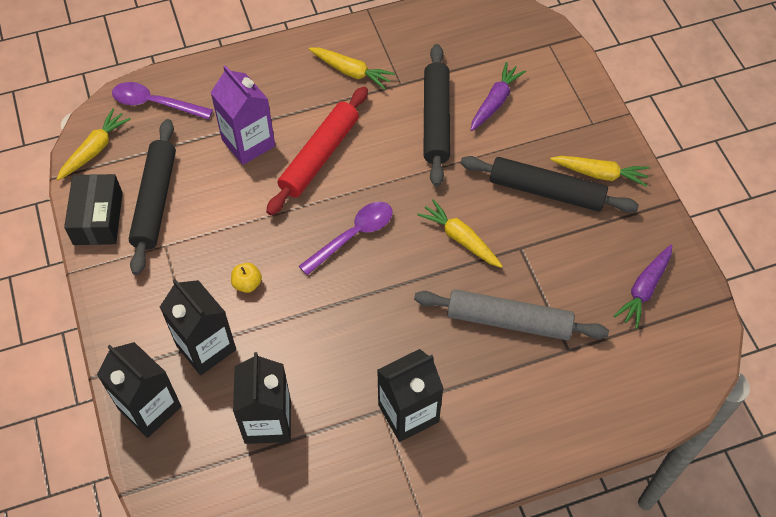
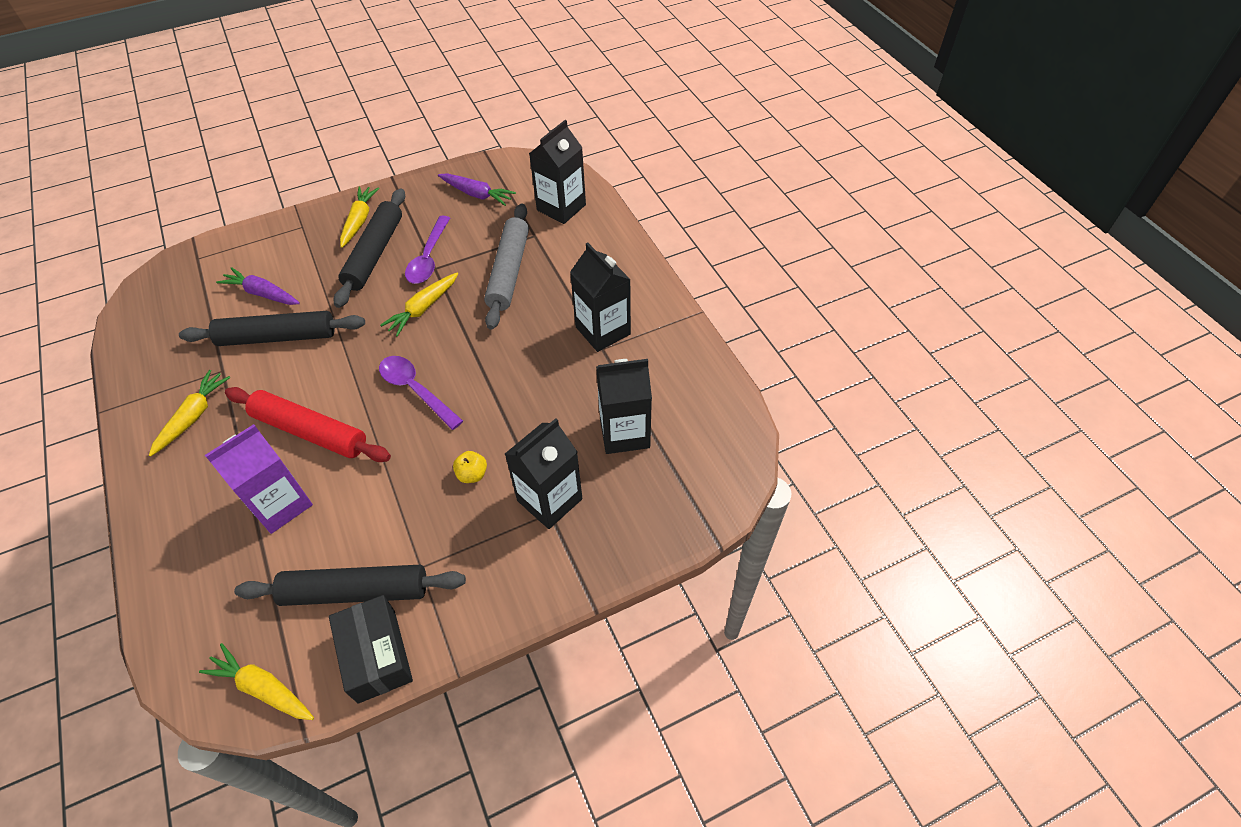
camera: 95 degrees left, 5 degrees down
(98, 218) = (376, 655): black box -> black box turned 75 degrees clockwise
(150, 408) = (624, 539): black carton -> black carton (561, 207)
(155, 103) = (196, 625): purple spoon -> purple spoon (428, 258)

